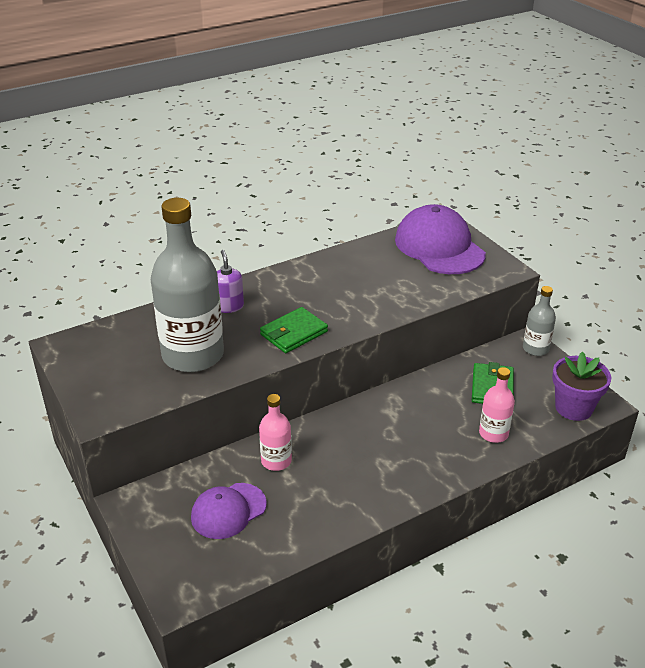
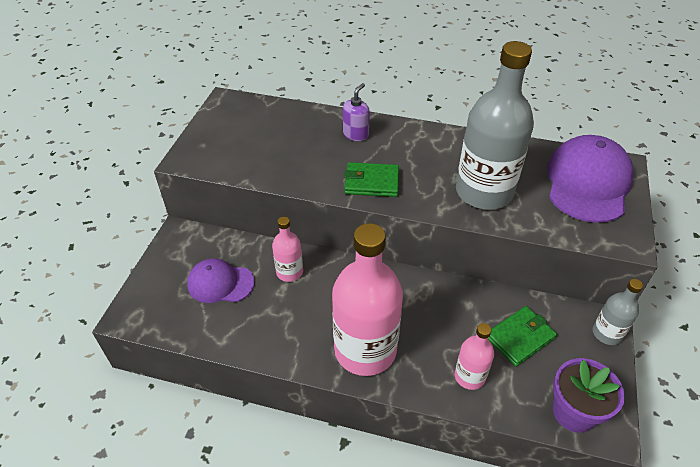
camera: 45 degrees right, 10 degrees up
(193, 355) = (287, 155): grey bottle -> grey bottle (484, 192)
(407, 470) = (365, 350): none -> pink bottle

